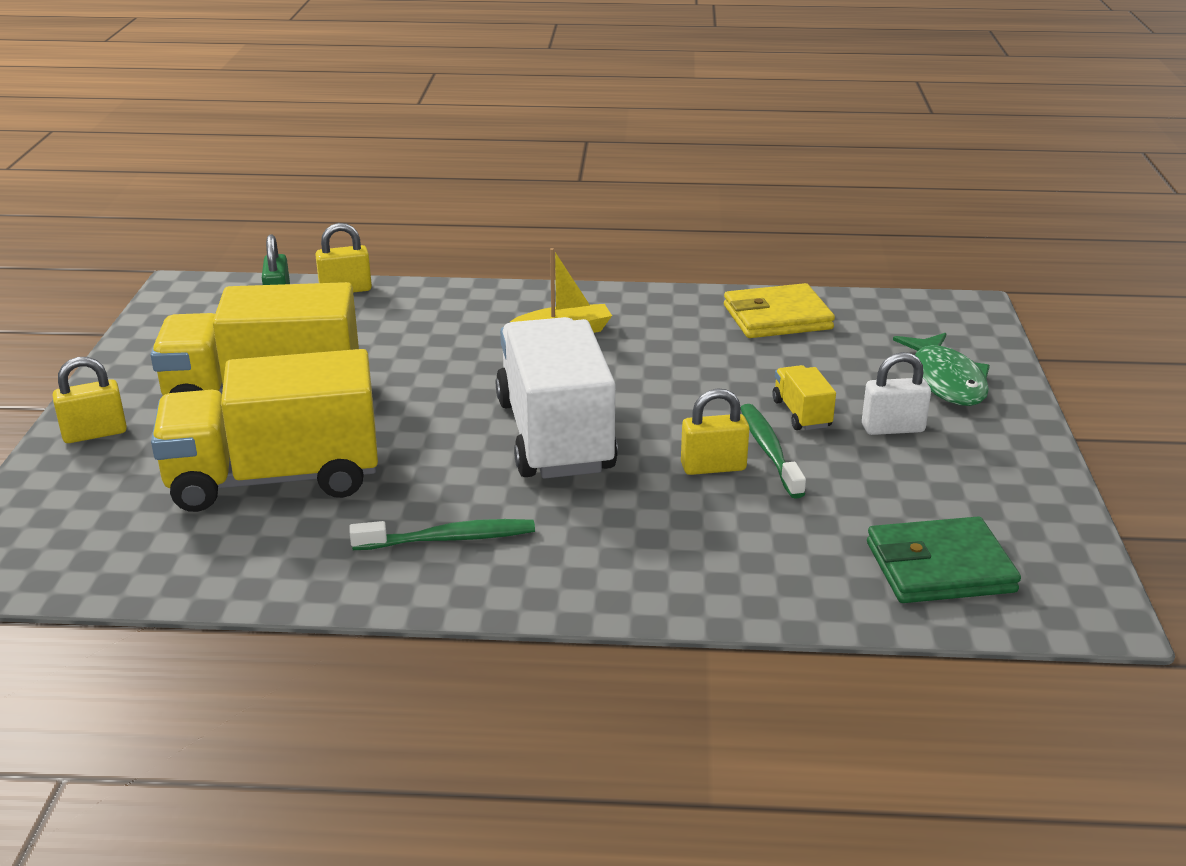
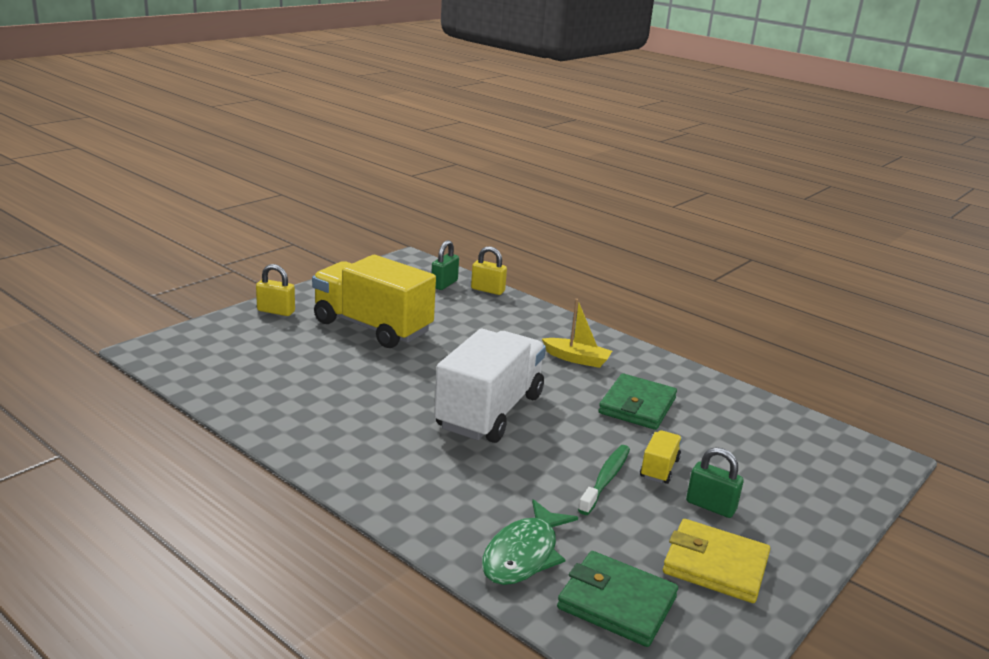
camera: 35 degrees right, 5 degrees down
(275, 479) = (321, 368): yellow truck -> none
(449, 539) = (359, 437): green toothbrush -> none
(695, 357) = (637, 406): none -> green wallet
(713, 467) = (556, 472): yellow padlock -> none
(777, 317) = (728, 406): yellow wallet -> yellow wallet (715, 565)
(892, 428) = (710, 506): white padlock -> green padlock
(946, 381) = (796, 496): green fish -> green fish (523, 554)

